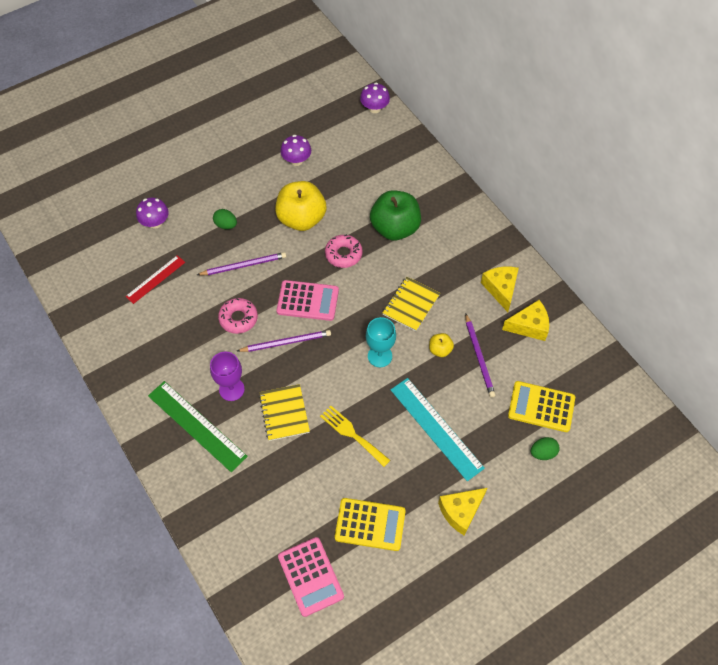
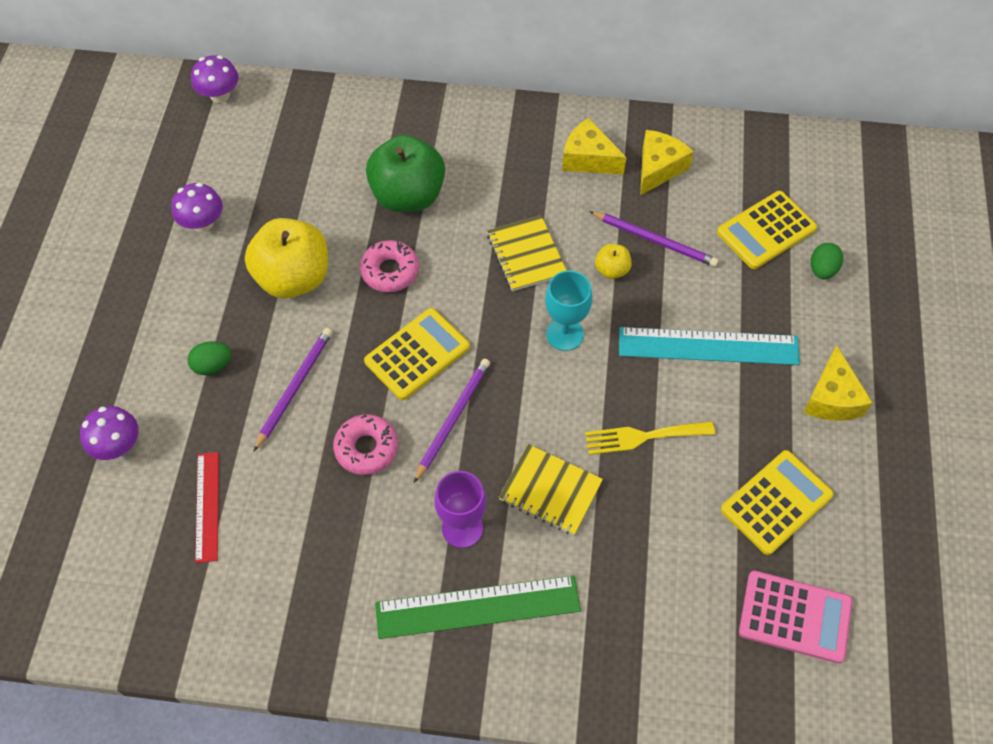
camera: 50 degrees left, 0 degrees up
(307, 301) = (417, 354): pink calculator -> yellow calculator

